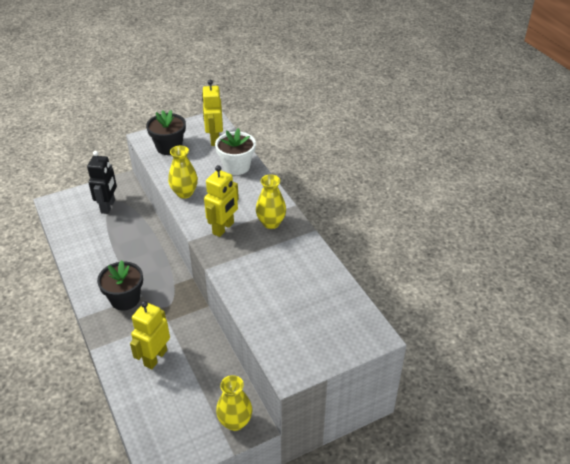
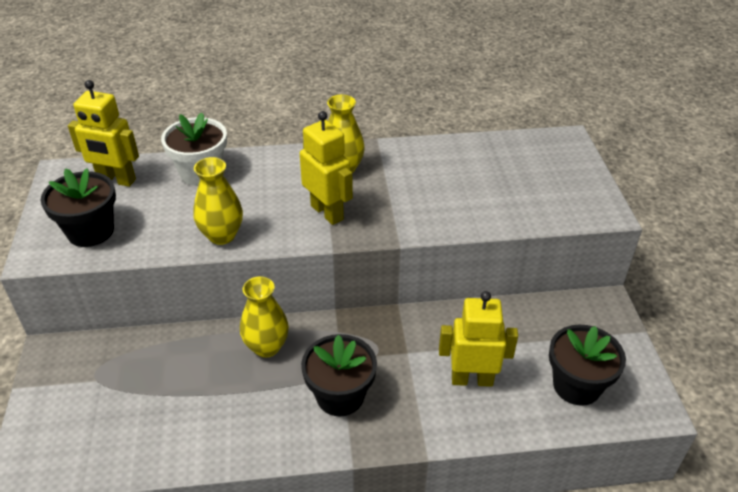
camera: 70 degrees left, 0 degrees up
(108, 206) = (101, 384): black robot -> none
(155, 358) = (472, 379): yellow robot -> yellow robot turned 135 degrees clockwise
(166, 416) = (576, 385): none -> black flower pot
(235, 422) = (599, 319): yellow vase -> yellow vase (266, 347)

